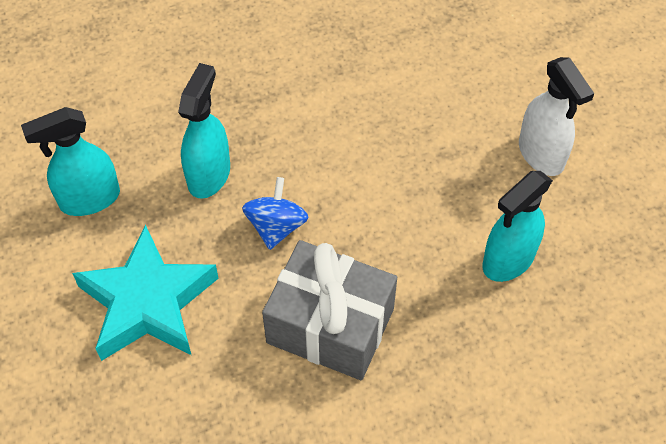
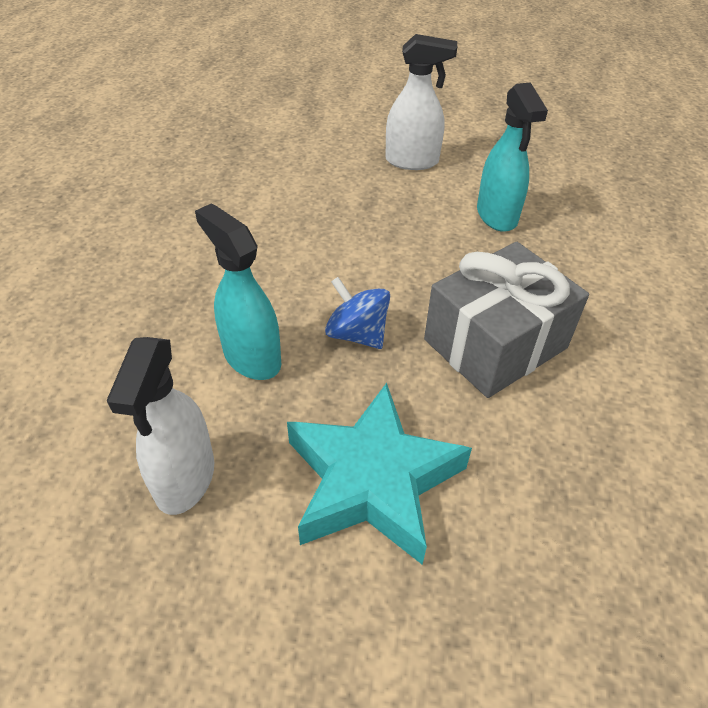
camera: 60 degrees left, 10 degrees down
(89, 199) = (185, 479): turquoise spray bottle -> white spray bottle

